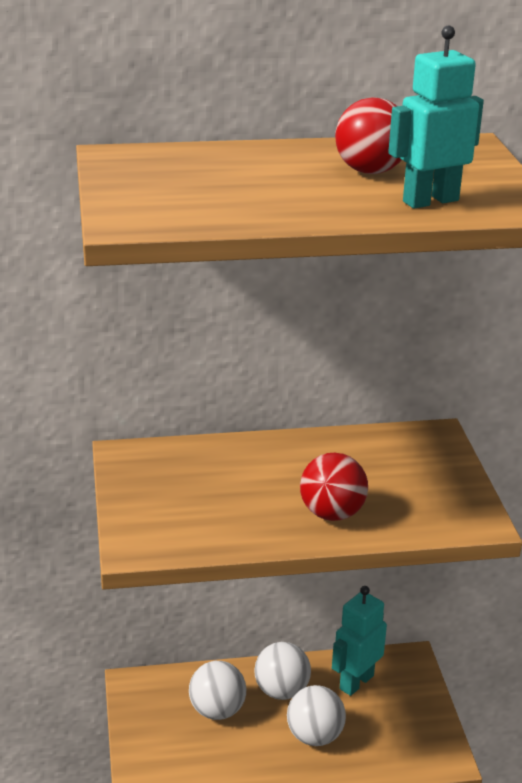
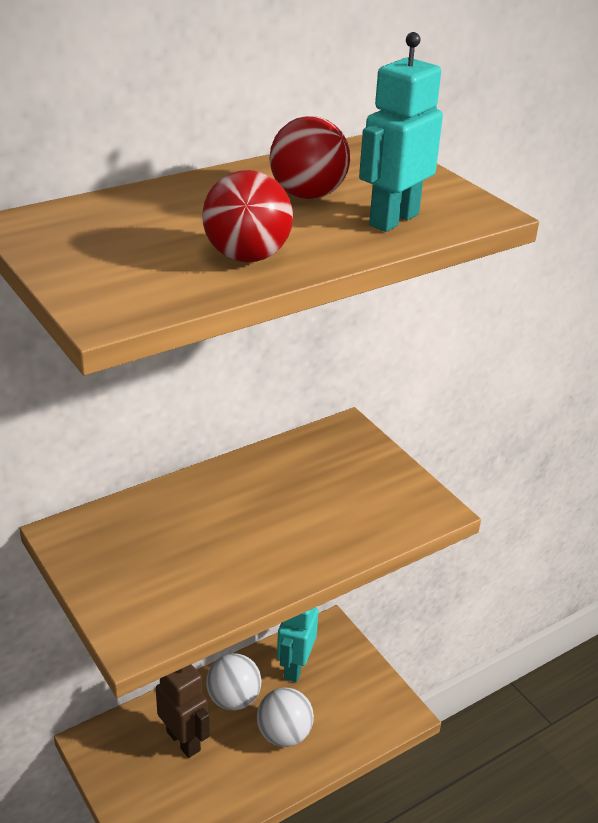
camera: 25 degrees left, 5 degrees up
(217, 710) = (184, 741): white ball -> brown robot
(332, 514) = (303, 541): red ball -> red ball (247, 257)

